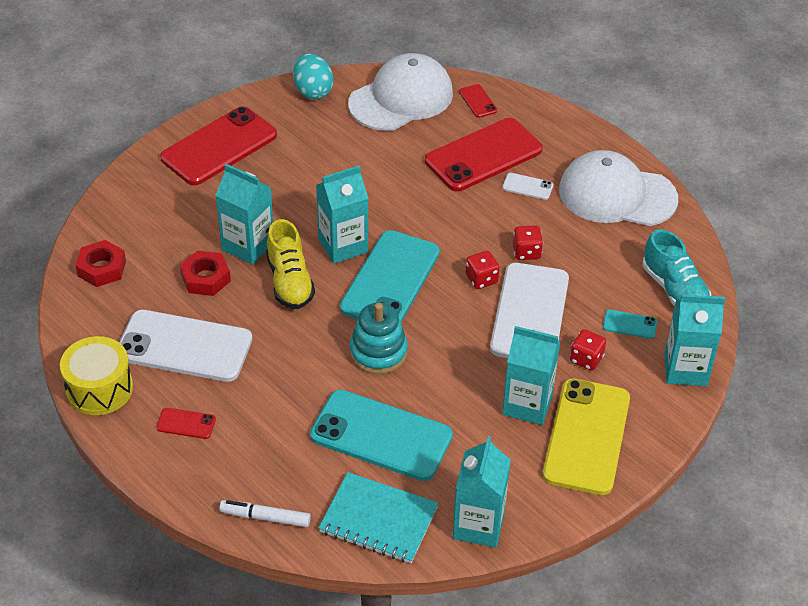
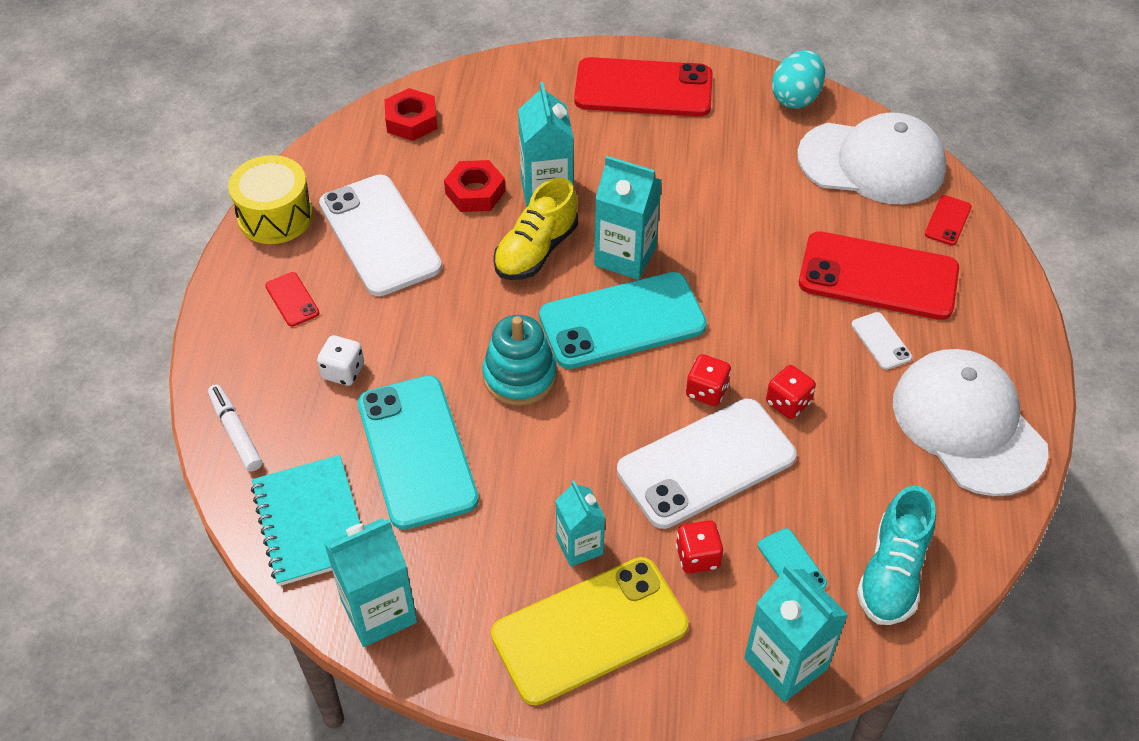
camera: 50 degrees right, 5 degrees up
(278, 433) = (343, 371): none -> white dice
(527, 404) = (579, 546): turquoise carton -> turquoise carton, size x0.64

